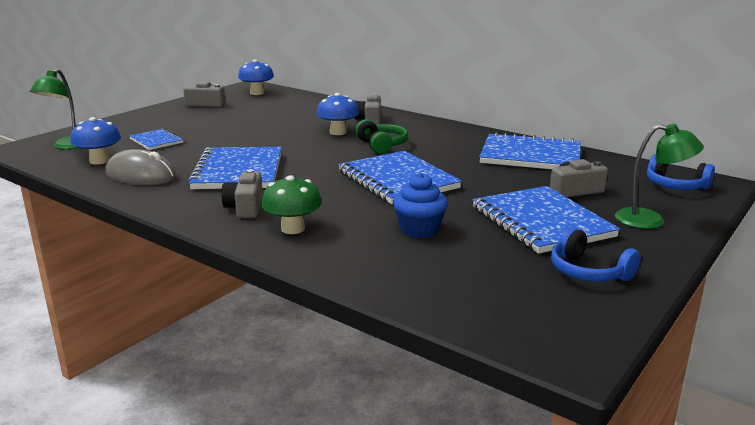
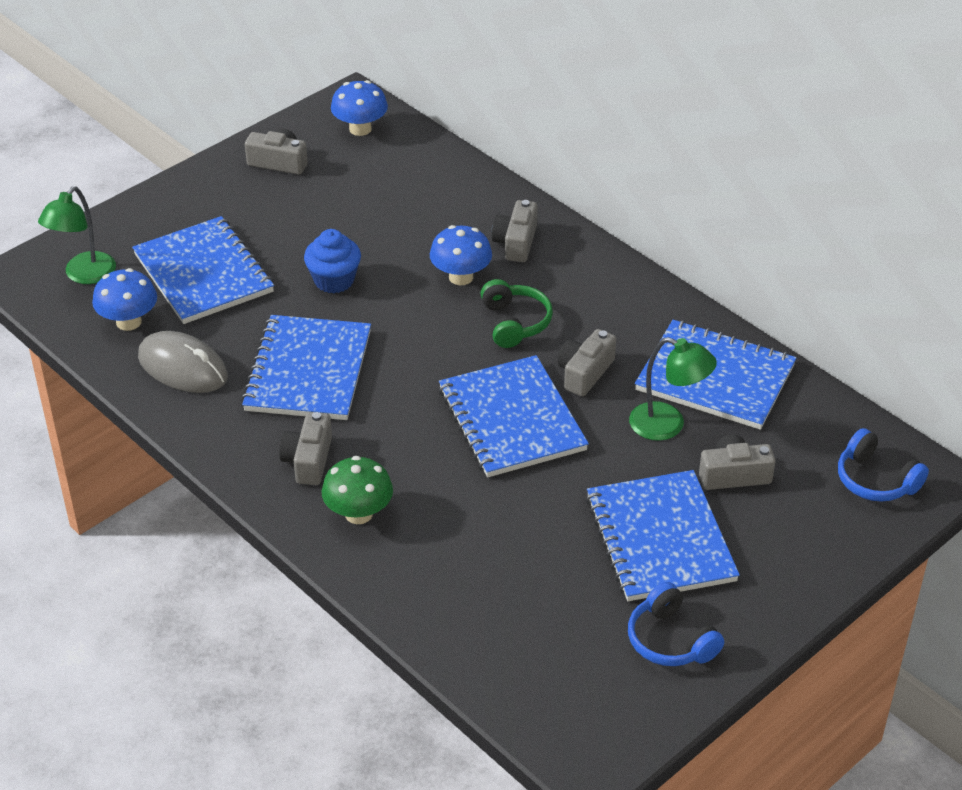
camera: 10 degrees right, 20 degrees up
(156, 141) = (203, 273): blue notebook -> blue notebook, size x1.91
(419, 230) = (506, 535): blue cupcake -> blue cupcake (334, 280)
(440, 159) = (584, 373): none -> grey camera
(650, 220) = (797, 553): green lamp -> green lamp (668, 425)

